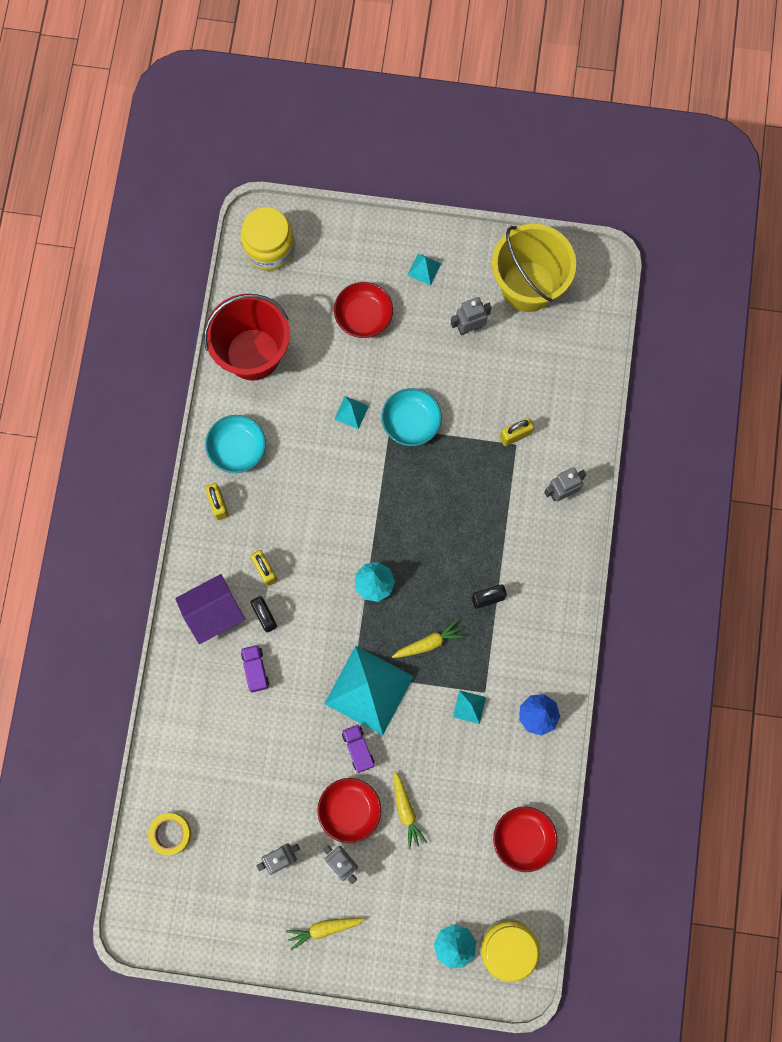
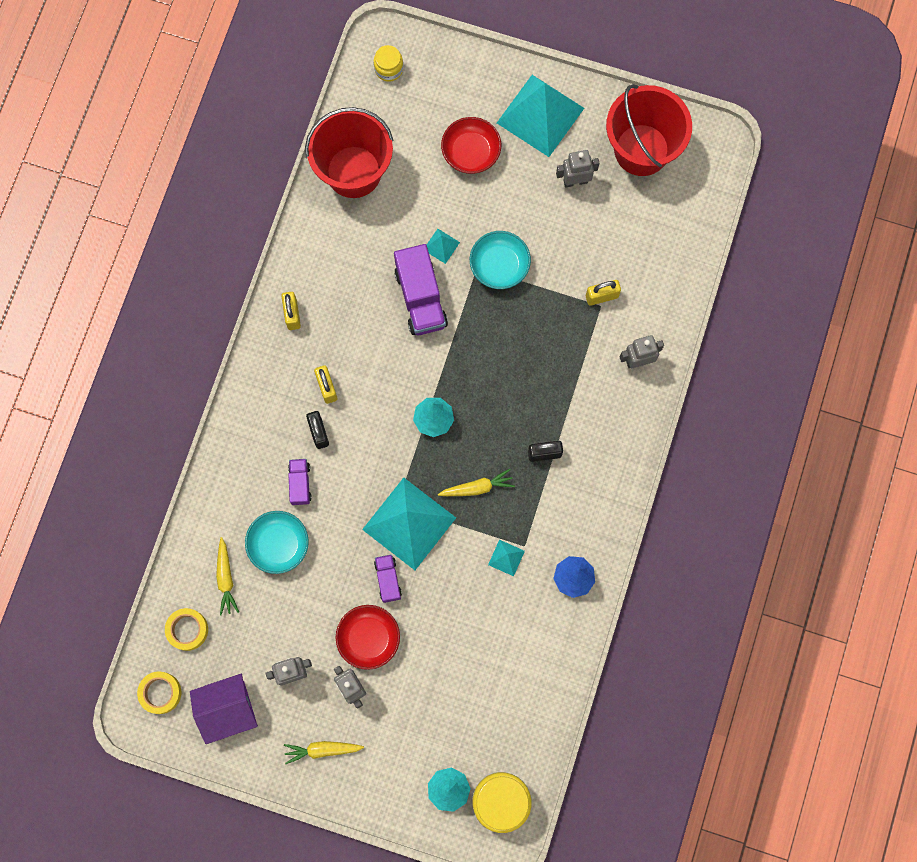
camera: 10 degrees right, 0 degrees up
(155, 901) = (160, 693): none -> yellow tape
(213, 612) = (268, 420): purple house -> purple house (227, 709)
(237, 448) = (321, 262): turquoise bowl -> turquoise bowl (279, 544)
(269, 248) = (389, 69): yellow jar -> yellow jar, size x0.55
(340, 467) = (420, 298): none -> purple truck
(406, 810) = (424, 648): yellow carrot -> yellow carrot (226, 578)
(424, 269) = (540, 115): turquoise pyramid -> turquoise pyramid, size x2.40
(523, 838) = (536, 697): red bowl -> none
(527, 286) = (641, 150): yellow bucket -> red bucket

